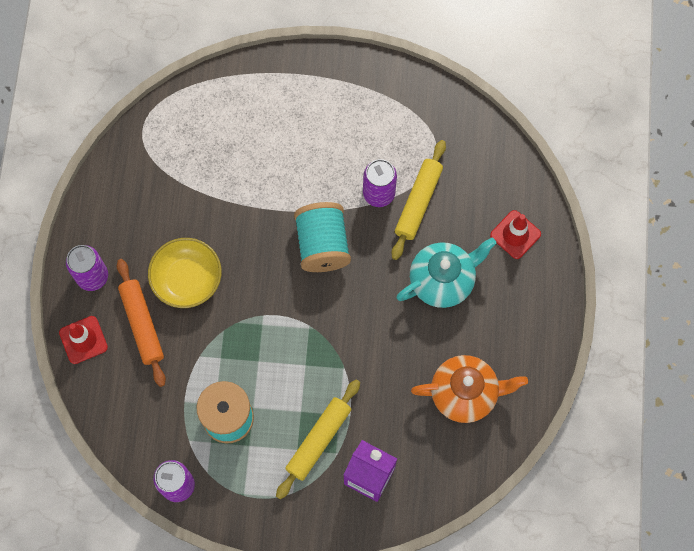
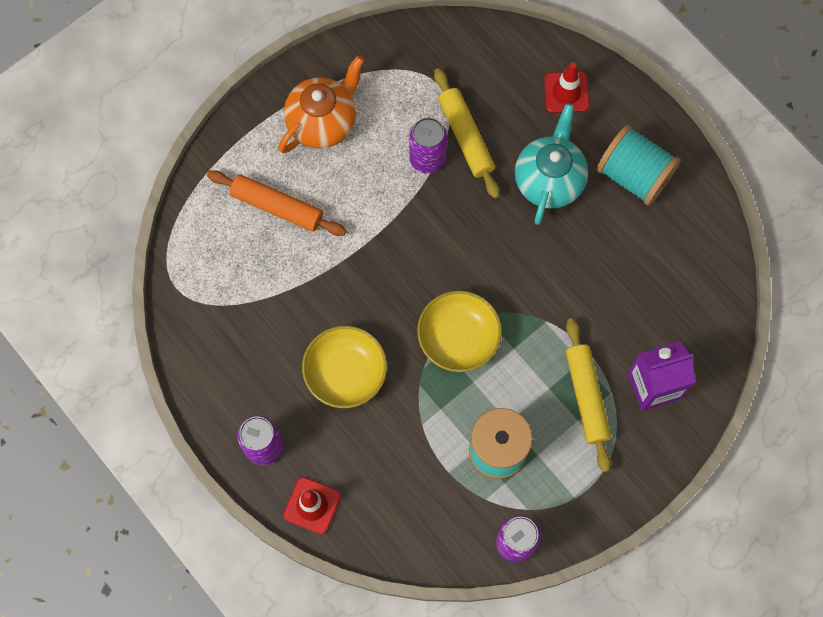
camera: 45 degrees left, 0 degrees up
(142, 324) = (347, 445): orange rolling pin -> orange rolling pin (277, 207)
(278, 325) = (458, 338): none -> yellow bowl
(322, 245) = (426, 241): turquoise spool -> turquoise spool (634, 175)
(465, 393) = (658, 250): orange teapot -> orange teapot (323, 122)

